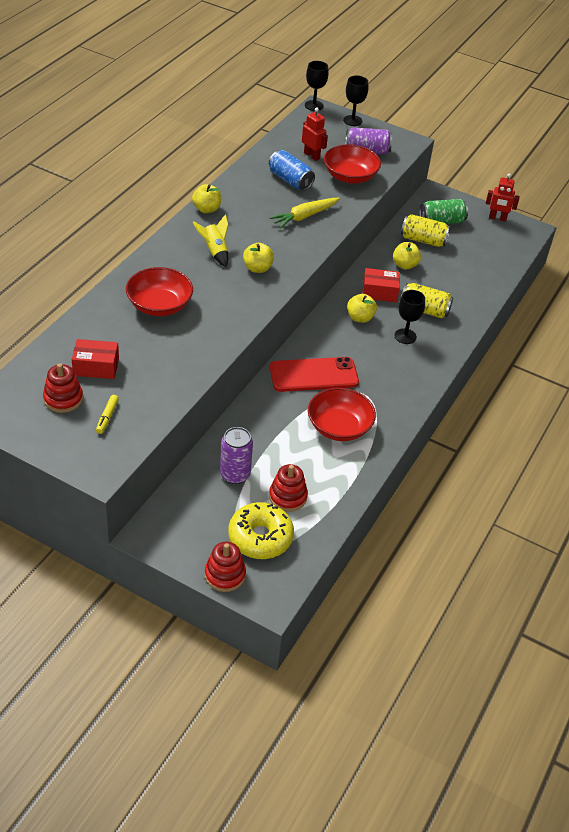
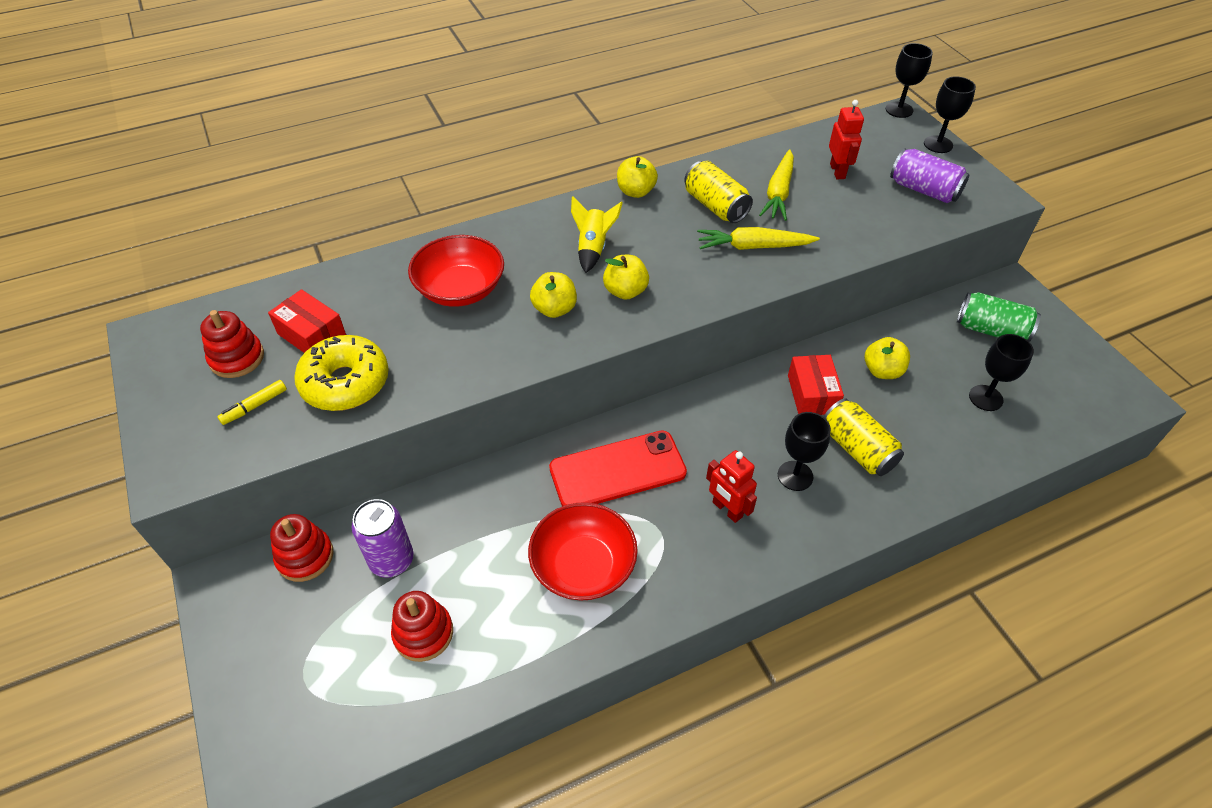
camera: 40 degrees right, 5 degrees up
(225, 575) = (241, 703): red stacking toy -> red stacking toy (305, 556)
(260, 537) = (334, 674): yellow donut -> yellow donut (345, 383)
(290, 180) = (778, 193): blue can -> yellow carrot
(313, 375) = (617, 471): red phone -> red phone turned 45 degrees counterclockwise
(350, 176) = (867, 216): red bowl -> none
(360, 318) = (752, 418): yellow apple -> yellow apple (554, 309)
(379, 292) = (812, 394): red box -> red box turned 45 degrees clockwise
(423, 240) = (940, 346): yellow can -> yellow can (715, 206)
(464, 258) = (985, 398): none -> black goblet
(497, 218) = (1088, 359): red robot -> red robot (727, 509)

